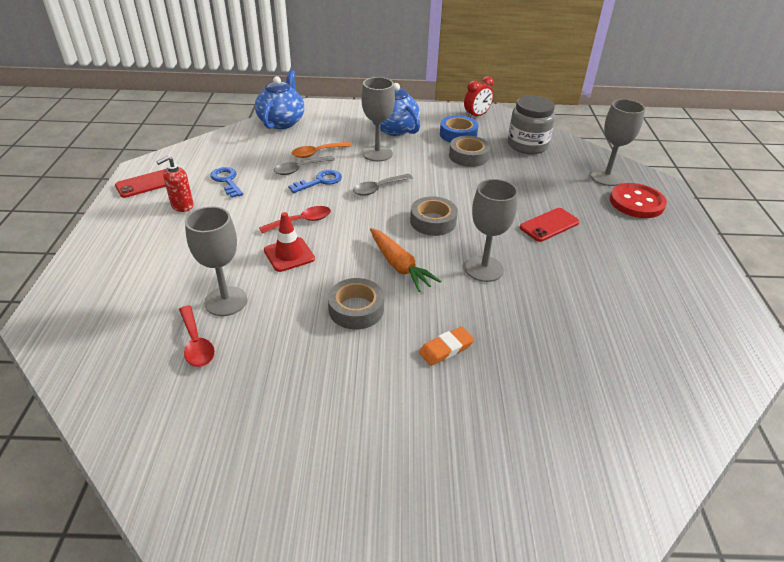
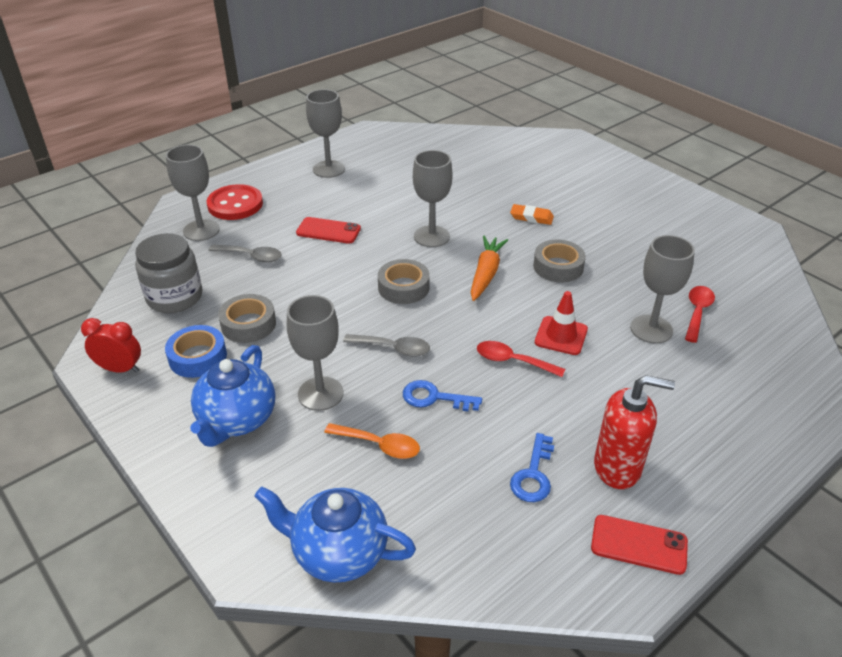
camera: 130 degrees left, 0 degrees up
(182, 206) = (617, 467): red soap dispenser -> red soap dispenser, size x1.57
(282, 122) = (338, 552): blue teapot -> blue teapot turned 45 degrees clockwise
(300, 169) = (432, 432): grey spoon -> grey spoon (251, 256)
(669, 273) = (328, 169): none -> grey goblet

